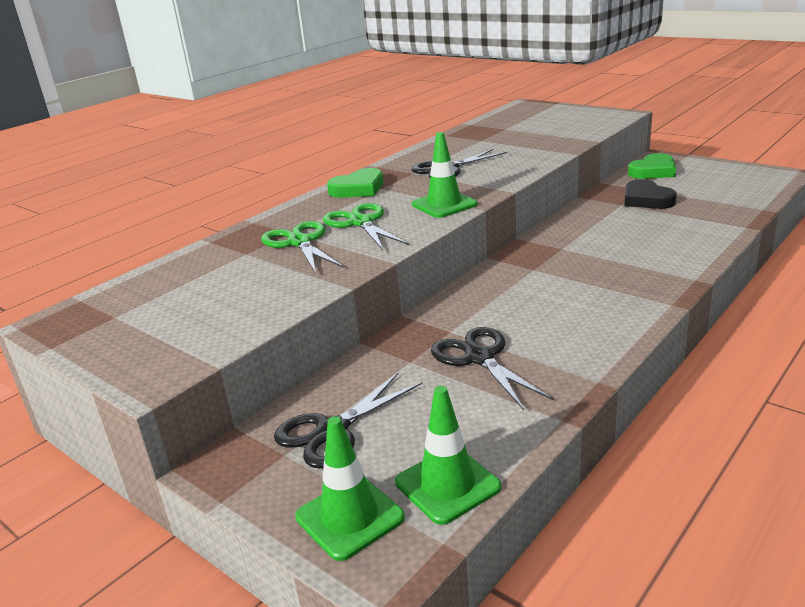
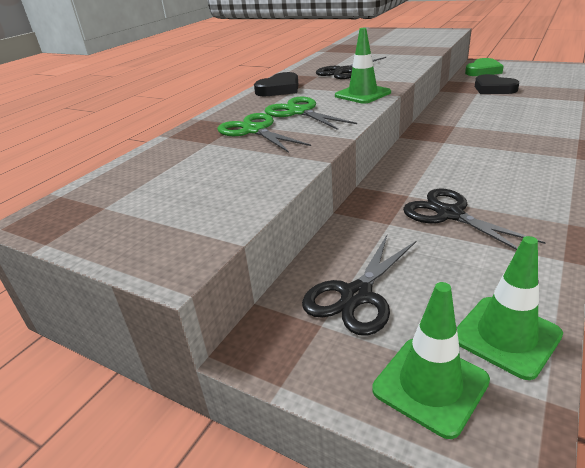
camera: 10 degrees left, 5 degrees up
(358, 189) = (279, 89): green heart -> black heart

